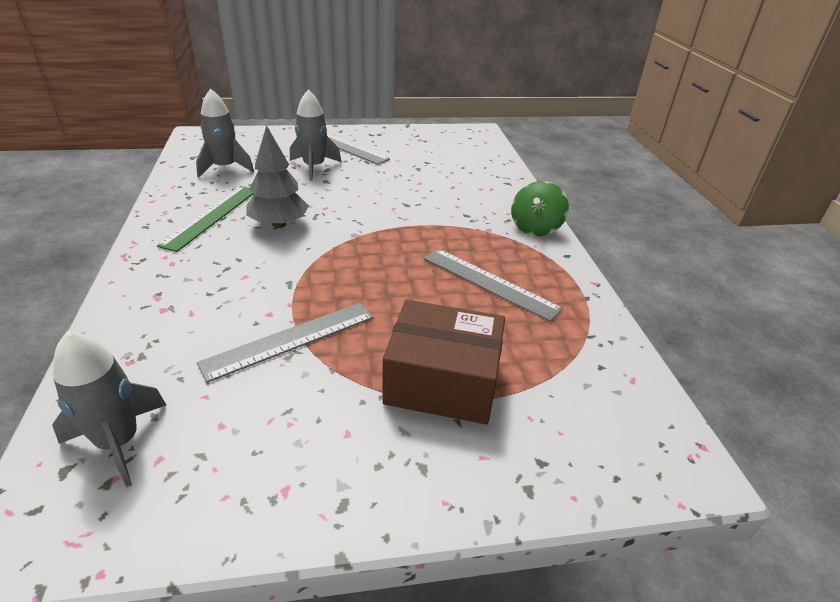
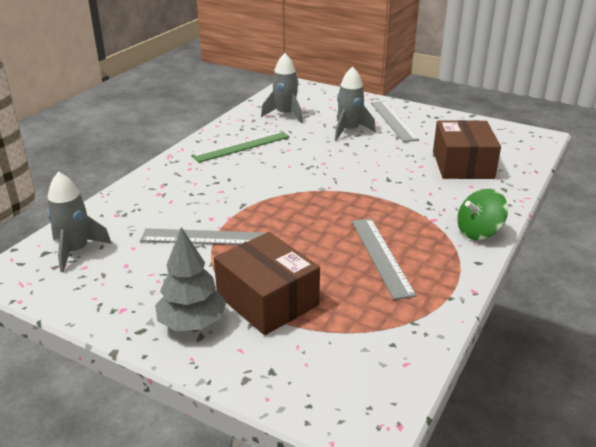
camera: 40 degrees right, 5 degrees down
(279, 224) = (278, 165): grey tree -> grey tree (192, 323)
(452, 171) = (462, 165): none -> brown box

